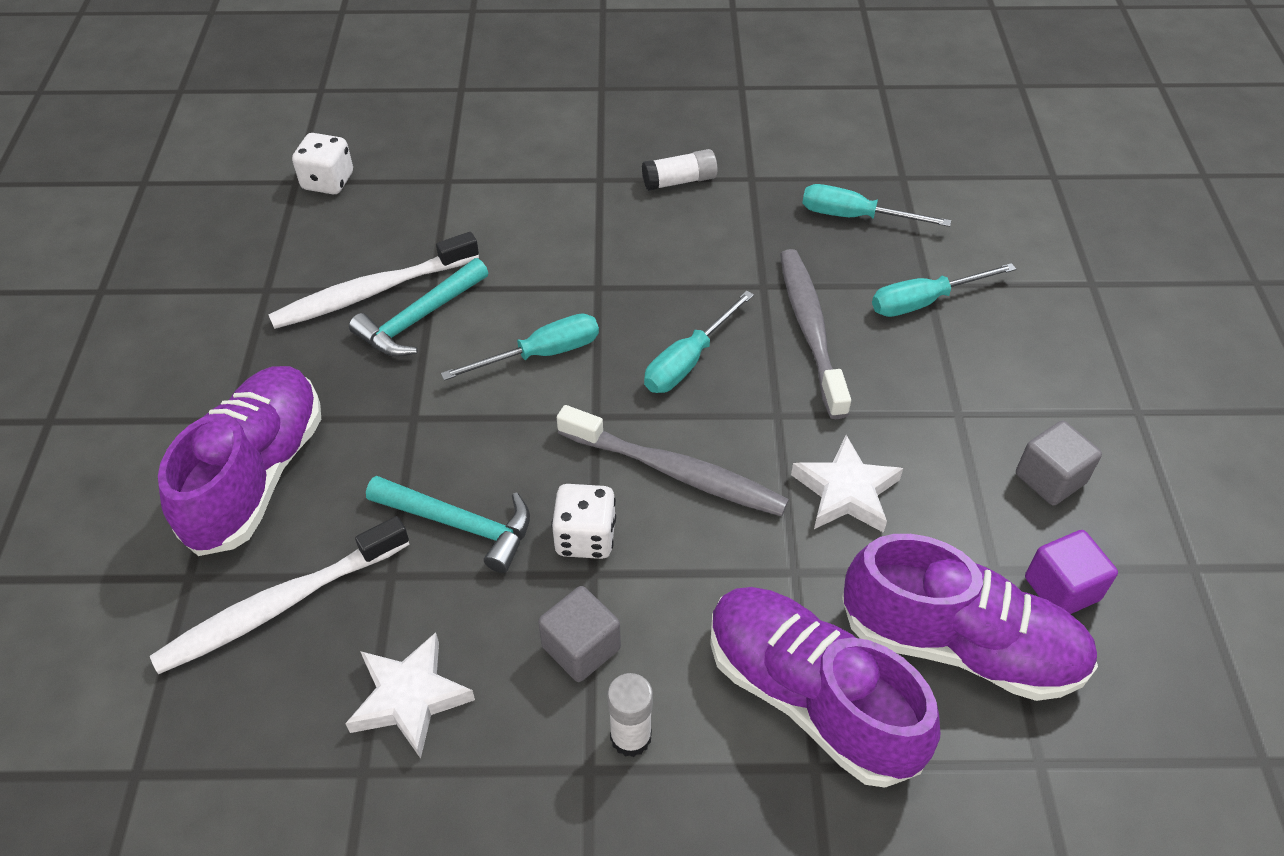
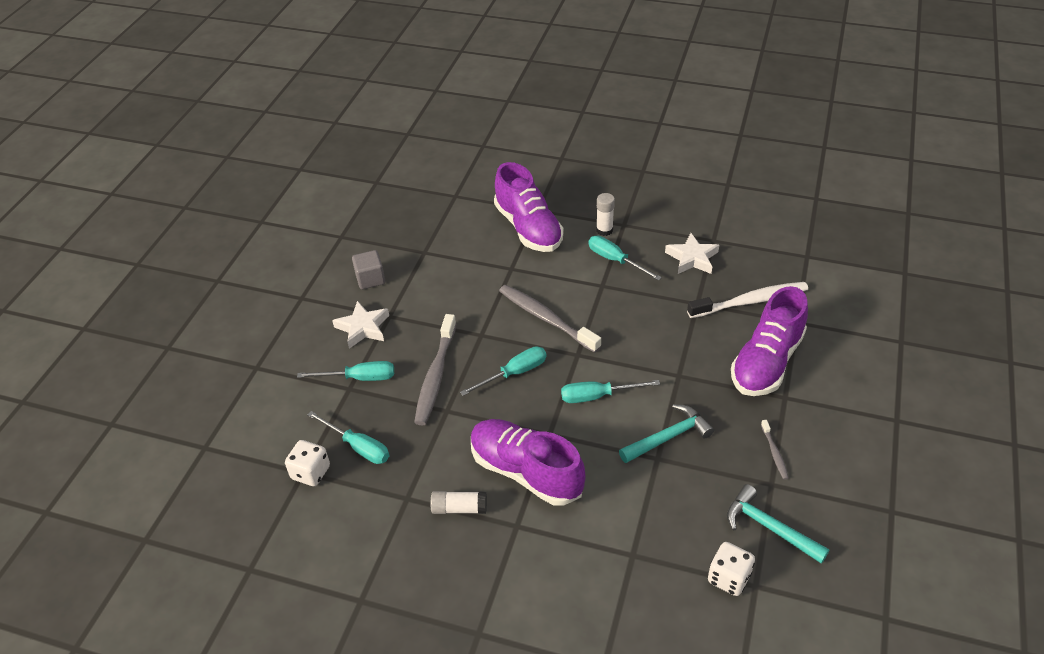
camera: 160 degrees left, 5 degrees down
(257, 330) = (774, 453): none -> grey toothbrush
(372, 292) = (698, 464): white toothbrush -> none
(460, 524) = (660, 317): turquoise hammer -> turquoise hammer (769, 527)
(581, 648) = (615, 260): grey cube -> turquoise screwdriver
(585, 537) = (601, 300): white dice -> white dice (311, 472)
(846, 491) = (468, 293): white star -> white star (363, 328)
(960, 645) = (458, 231): purple shoe -> purple shoe (526, 472)
(1061, 588) = (402, 240): purple cube -> none

